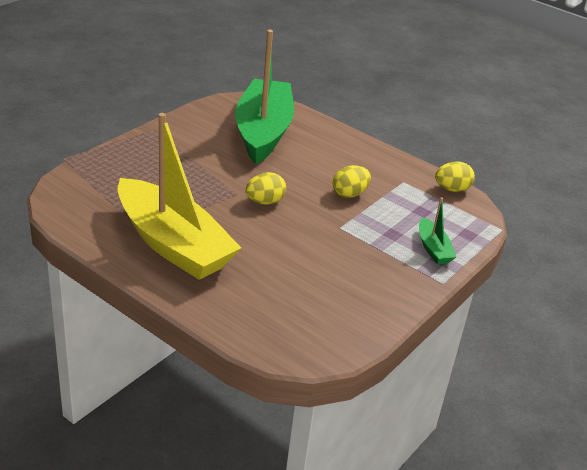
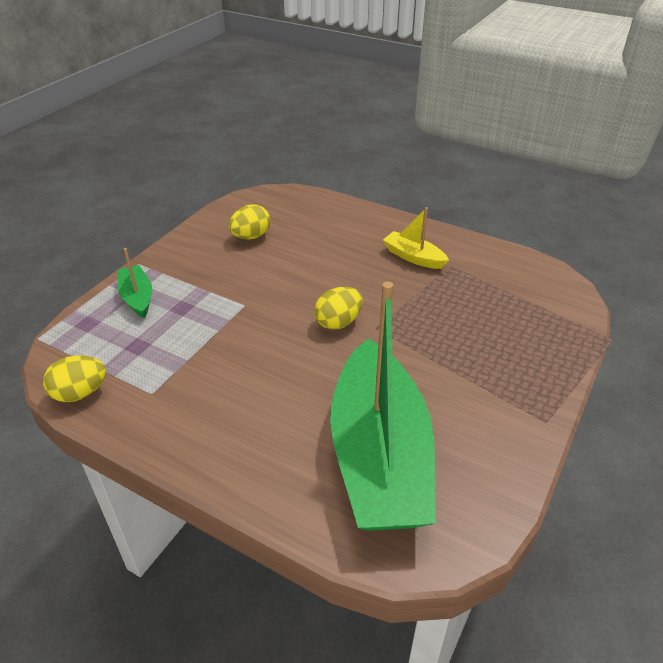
camera: 175 degrees right, 5 degrees up
(173, 244) = (414, 257): yellow boat -> yellow boat, size x0.42
(349, 194) = (232, 355): yellow egg -> yellow egg (251, 236)

